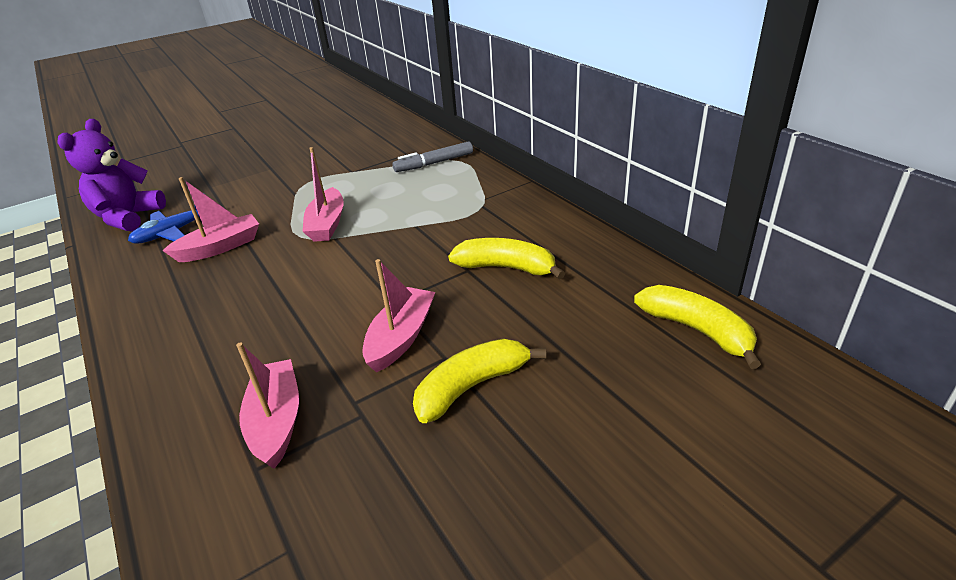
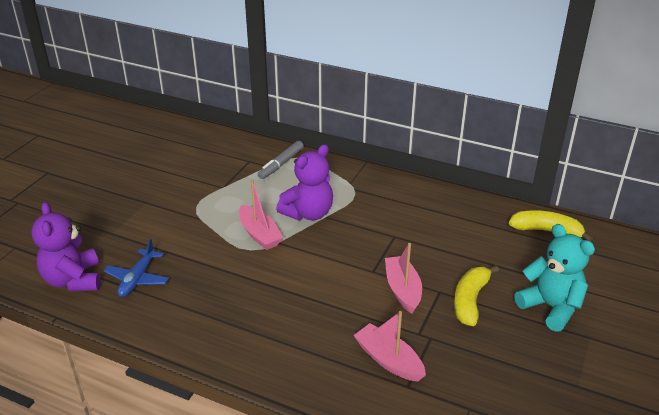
camera: 35 degrees left, 0 degrees up
(220, 247) = (198, 277): pink boat -> none
(401, 217) = (308, 213): none -> purple teddy bear
(506, 267) = (416, 227): yellow banana -> none
(586, 448) = (551, 307): none -> turquoise teddy bear

